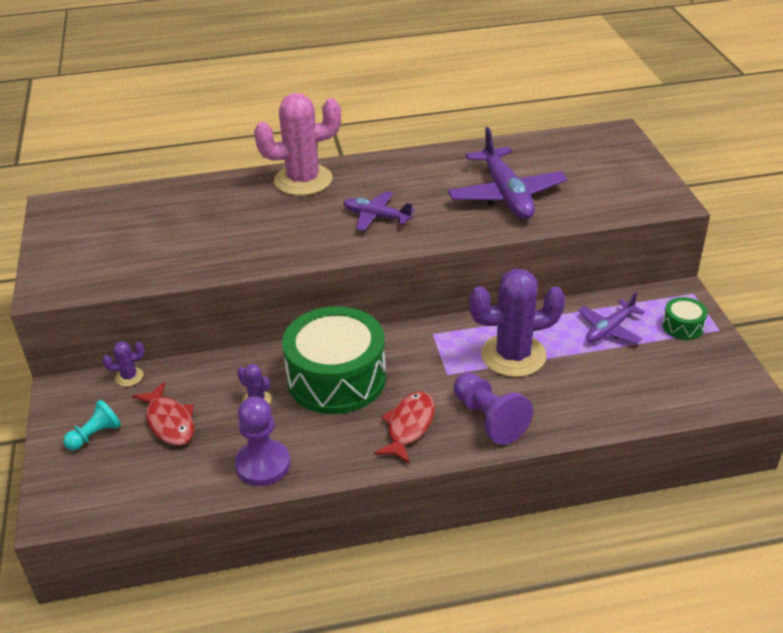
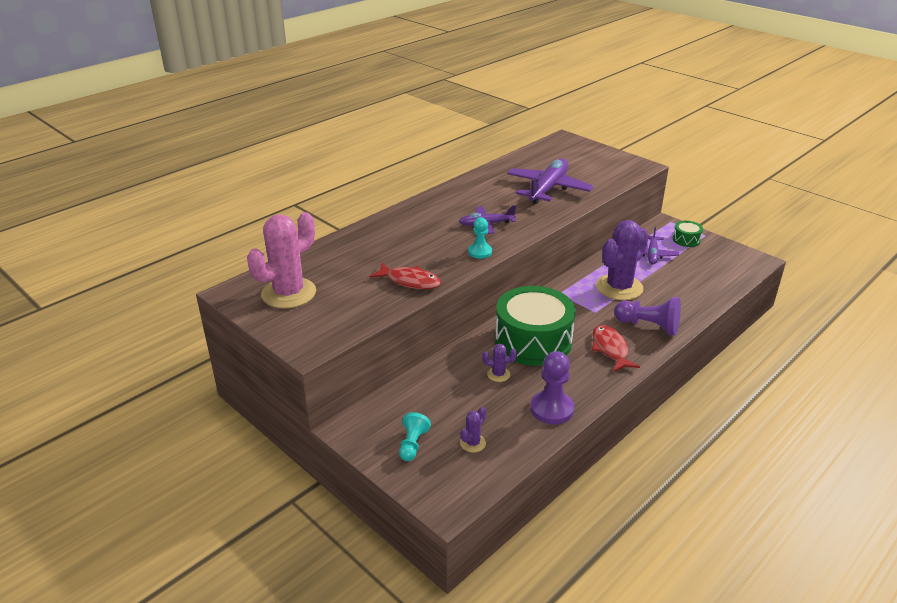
camera: 35 degrees left, 5 degrees down
(129, 377) = (388, 398): purple cactus -> purple cactus (473, 443)
(169, 422) = (456, 413): red fish -> red fish (410, 281)
(303, 180) = (406, 218): pink cactus -> pink cactus (289, 293)
(327, 248) = (480, 252): none -> turquoise pawn
(506, 195) = (548, 189): purple plane -> purple plane turned 105 degrees counterclockwise

